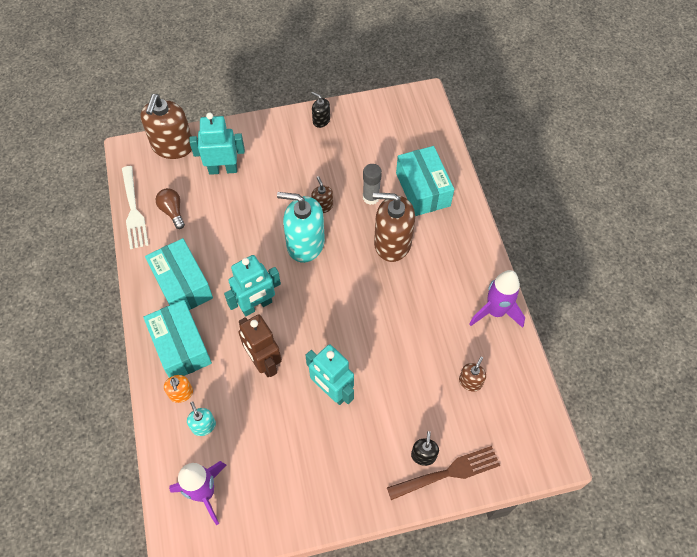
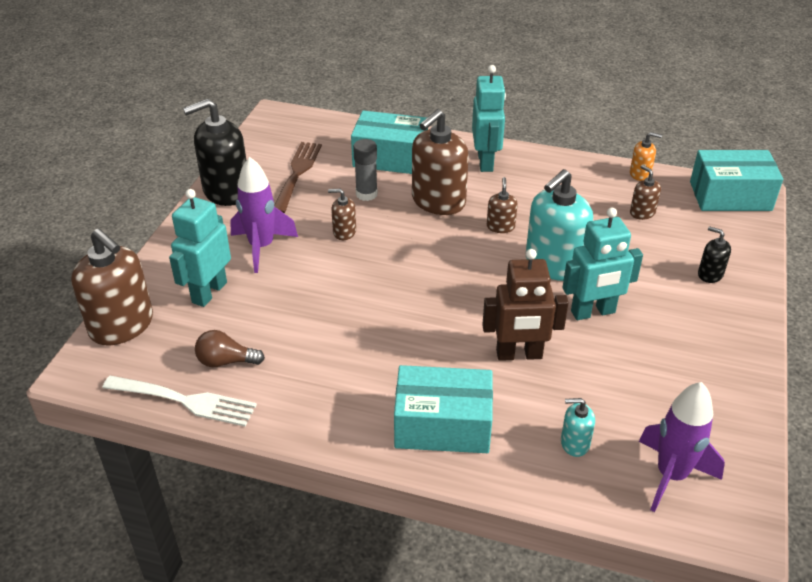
camera: 60 degrees left, 20 degrees down
(181, 393) = (513, 449): orange soap dispenser -> orange soap dispenser (640, 174)
(182, 284) = (349, 391): turquoise box -> turquoise box (730, 196)
(256, 305) = (435, 333): turquoise robot -> turquoise robot (486, 162)
(305, 244) = (383, 263): turquoise soap dispenser -> turquoise soap dispenser (554, 264)
(321, 120) = (226, 191): black soap dispenser -> black soap dispenser, size x2.10
(389, 294) = (500, 226): none -> brown soap dispenser
(448, 473) = (738, 265): brown fork -> brown fork (297, 174)
(495, 312) = (573, 168): purple rocket -> purple rocket (261, 247)

